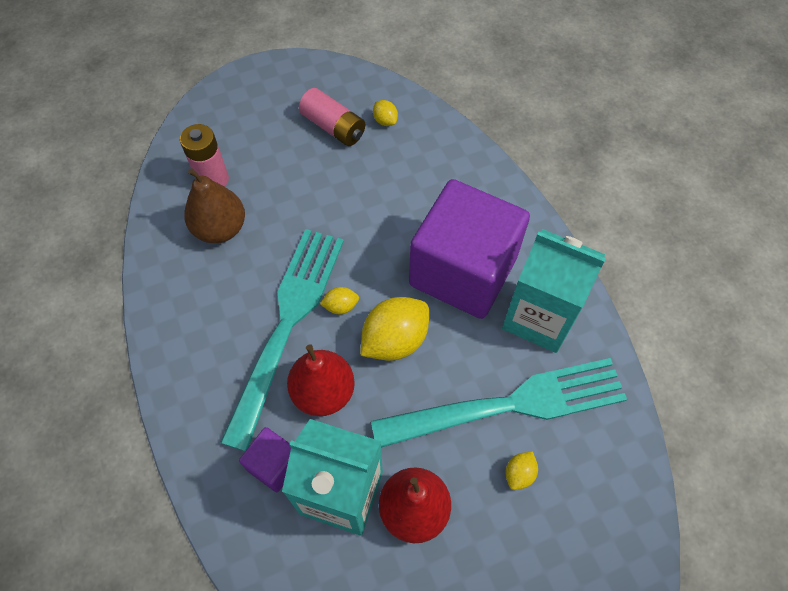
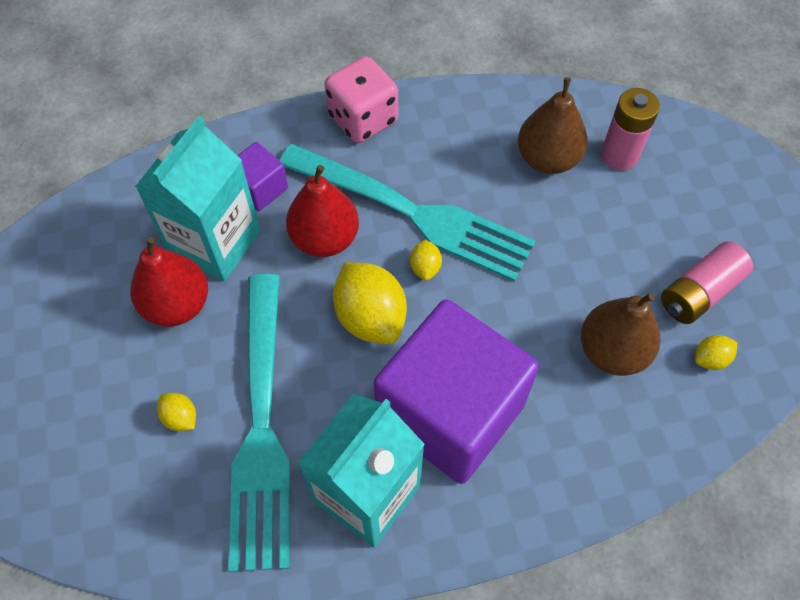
camera: 100 degrees right, 0 degrees up
(182, 385) = (363, 119): none -> pink dice
(391, 175) = (612, 351): none -> brown pear

